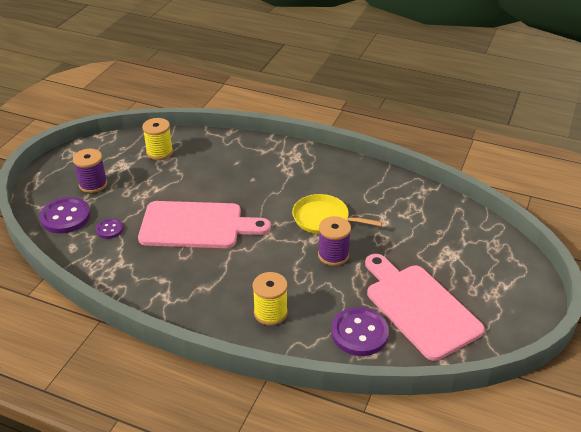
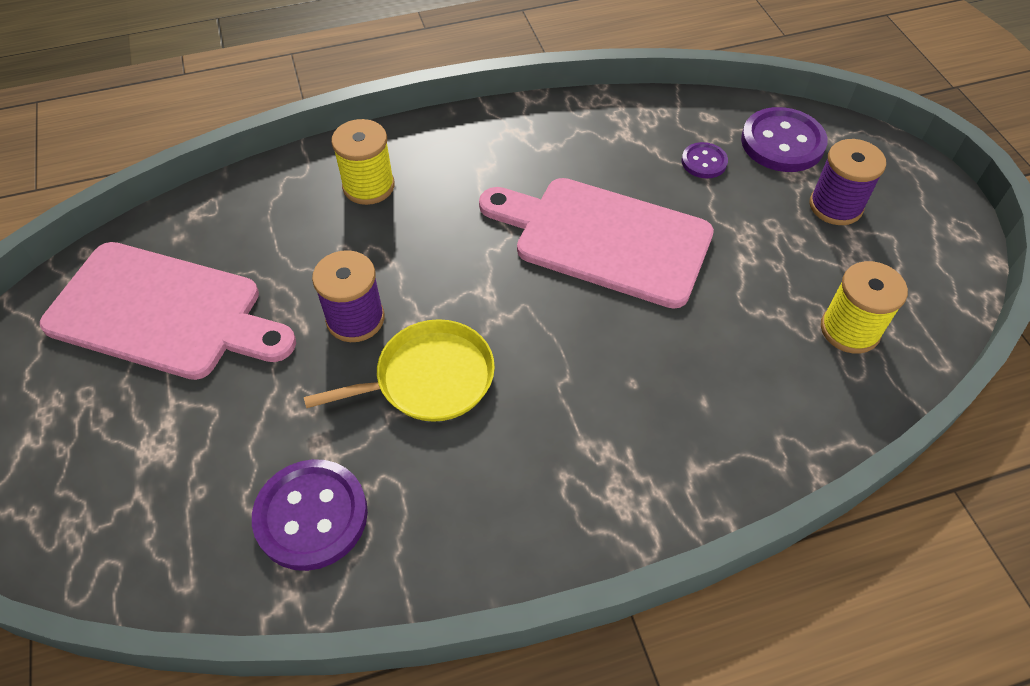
camera: 140 degrees right, 15 degrees up
(196, 225) = (604, 239): pink cutting board -> pink cutting board turned 60 degrees clockwise
(359, 333) = (230, 228): purple button -> purple button (311, 516)

